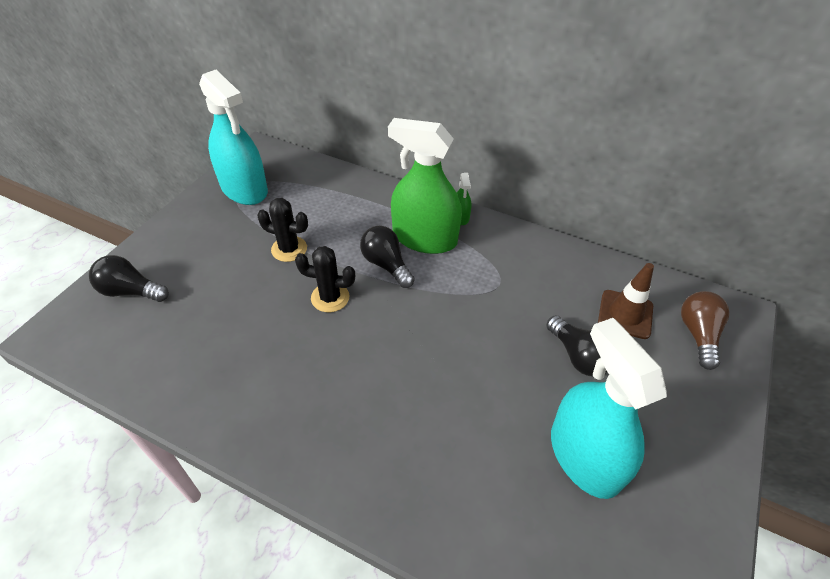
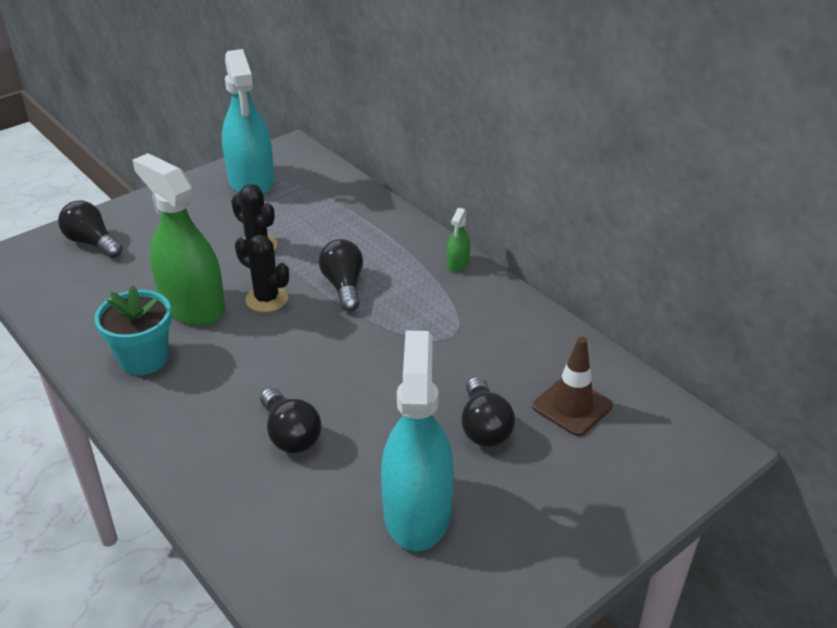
camera: 25 degrees right, 10 degrees down
(256, 396) = (144, 359): none -> turquoise flower pot
(424, 238) = (402, 273): green spray bottle -> green spray bottle (192, 305)
(436, 423) = (290, 434): none -> black light bulb
(698, 334) = (644, 451): brown light bulb -> none

